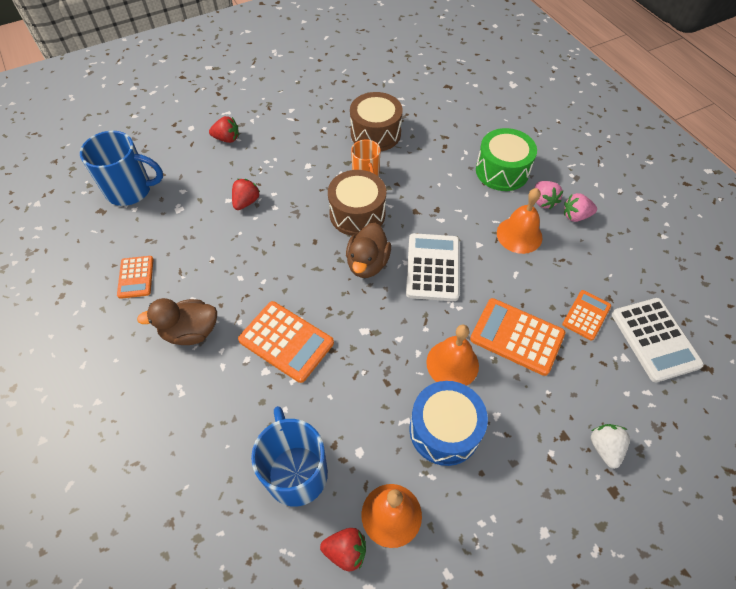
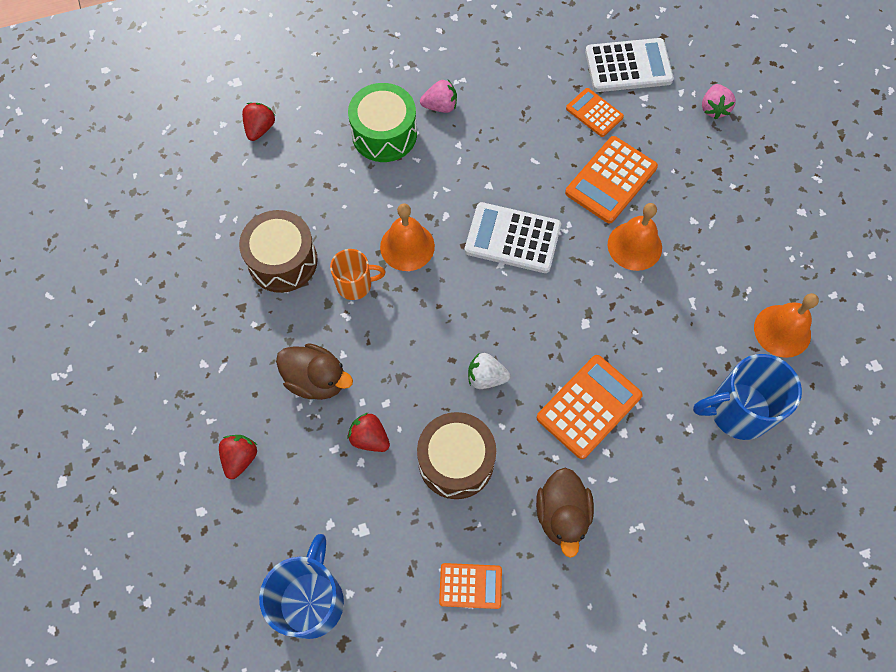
camera: 80 degrees left, 10 degrees up
(346, 551) = (812, 375): red strawberry -> red strawberry (260, 129)
(357, 214) = (418, 305): brown drum -> brown drum (456, 461)
(367, 263) = (495, 305): brown duck -> brown duck (316, 380)
(444, 430) = (704, 269): blue drum -> none
(519, 235) = (483, 143): orange bell -> orange bell (407, 246)
(575, 216) = (467, 82): pink strawberry -> pink strawberry (714, 109)
(604, 448) = (731, 143): white strawberry -> white strawberry (486, 377)

